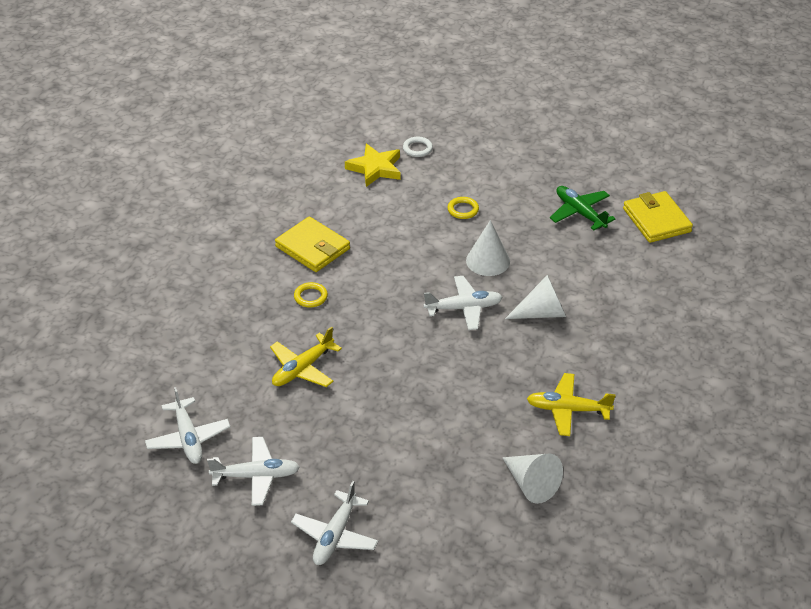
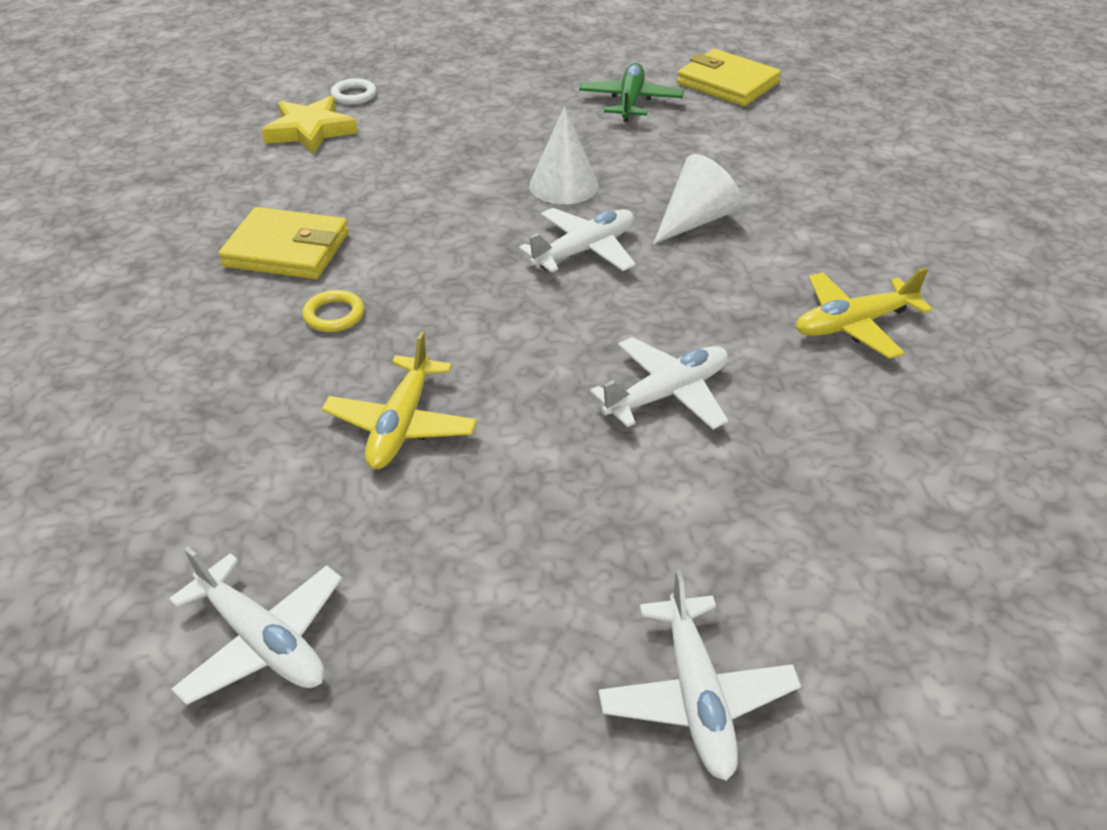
camera: 30 degrees left, 0 degrees up
(256, 476) = (455, 652): white plane -> white plane (667, 394)
(463, 210) = (476, 141): yellow ring -> none
(531, 484) = (915, 448): white cone -> none
(580, 213) = (630, 102): green plane -> green plane turned 75 degrees clockwise

